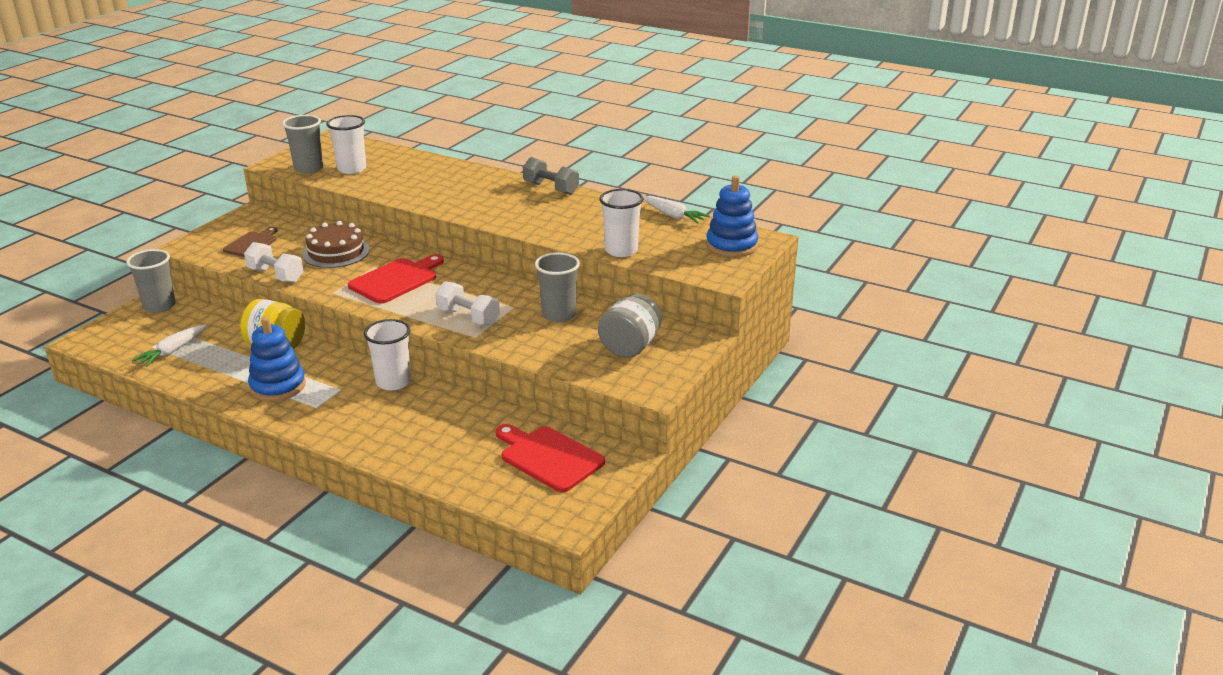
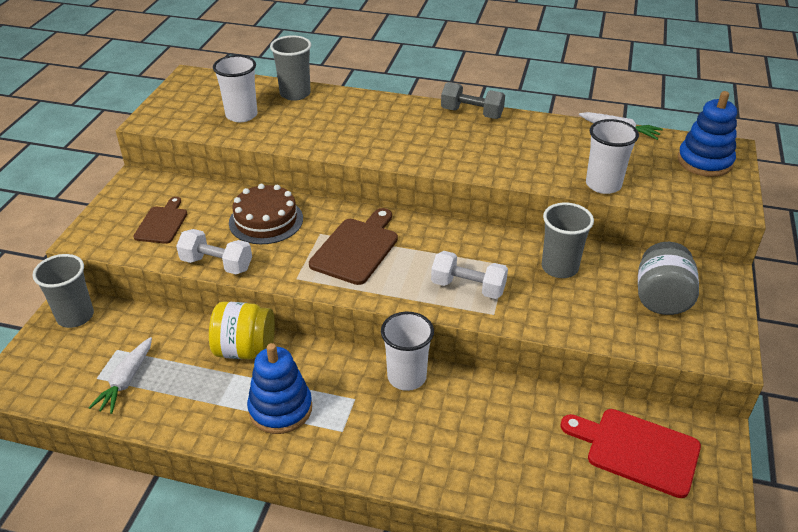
camera: 15 degrees left, 10 degrees up
(308, 168) = (192, 121): grey cup -> grey cup (295, 94)
(396, 280) = (356, 248): red cutting board -> brown cutting board

